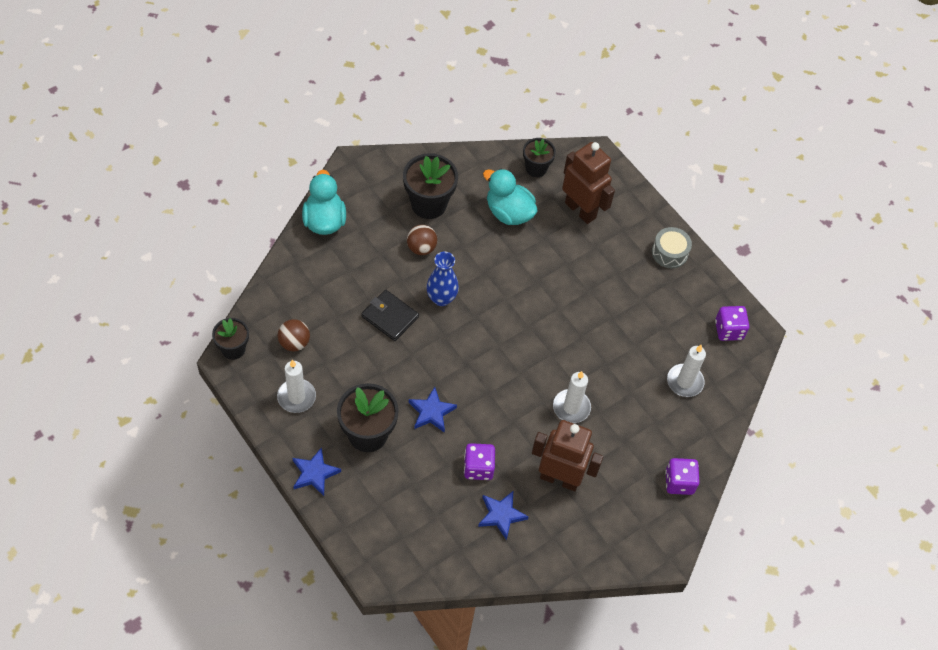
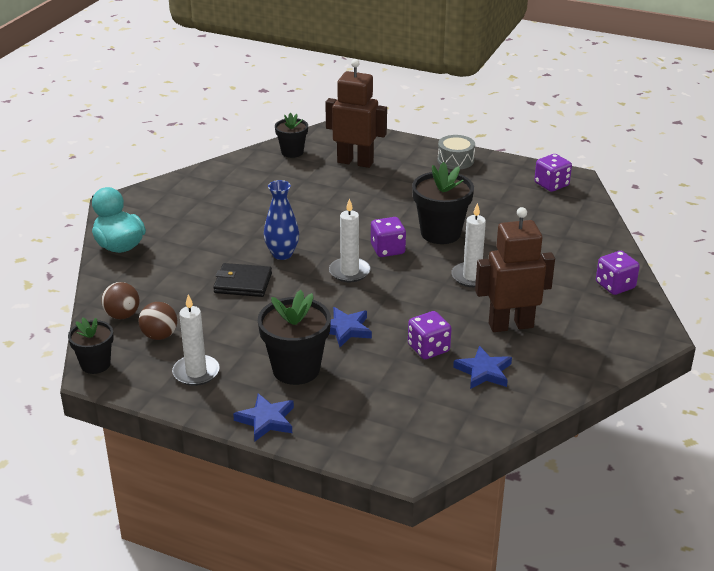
camera: 25 degrees left, 25 degrees down
(421, 248) = (232, 230): brown ball -> brown ball (122, 315)
(428, 204) = (213, 202): black flower pot -> black flower pot (440, 233)
(508, 213) = (293, 184): turquoise duck -> none
(528, 338) = (387, 249): none -> purple dice
(684, 382) = (550, 225): white candle -> white candle (349, 272)

